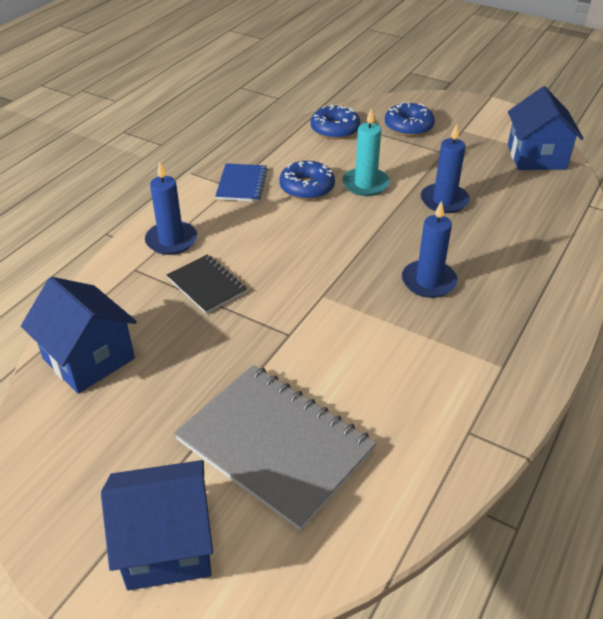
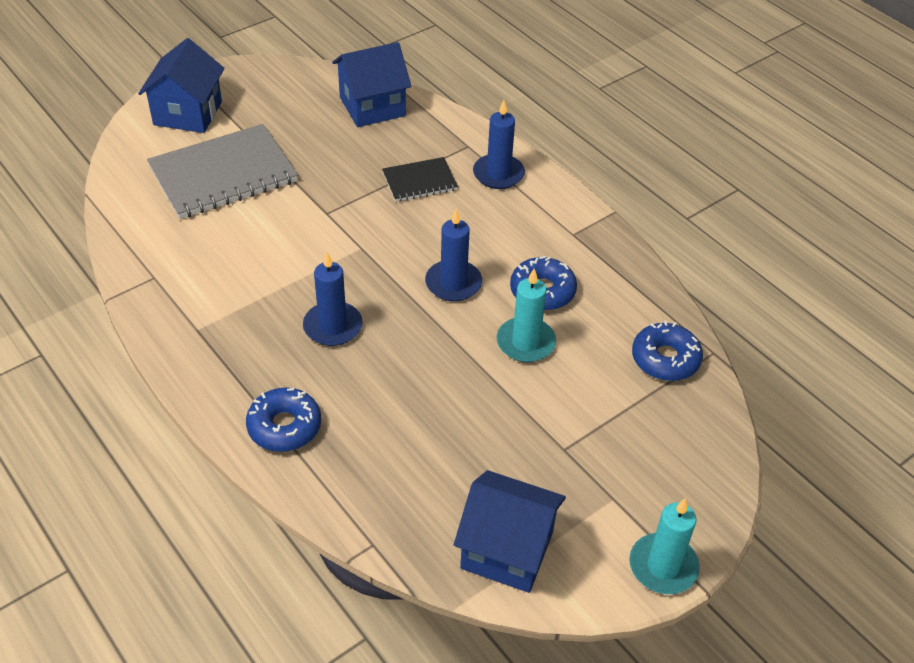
camera: 110 degrees right, 5 degrees up
(241, 184) = (573, 243): blue notebook -> none
(408, 126) = (645, 439): blue donut -> blue donut (284, 426)
(444, 201) = (457, 400): blue candle -> blue candle (453, 283)
(490, 109) = (663, 566): none -> turquoise candle

